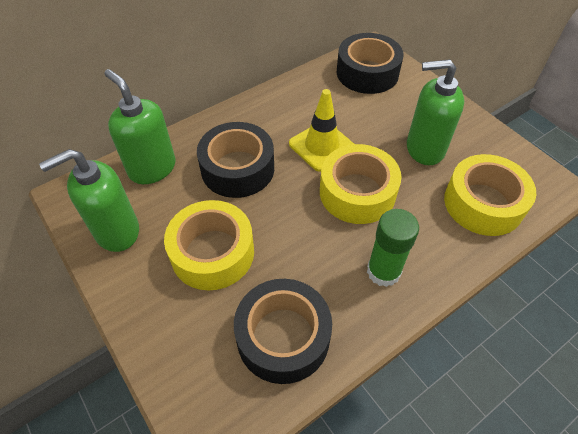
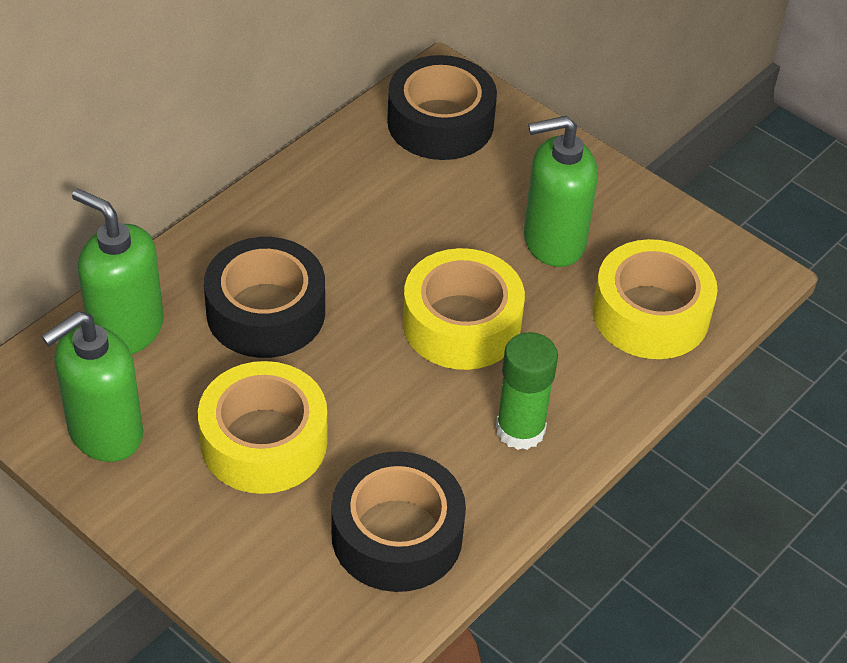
camera: 15 degrees left, 5 degrees down
(322, 146) = (391, 258): yellow traffic cone -> none

